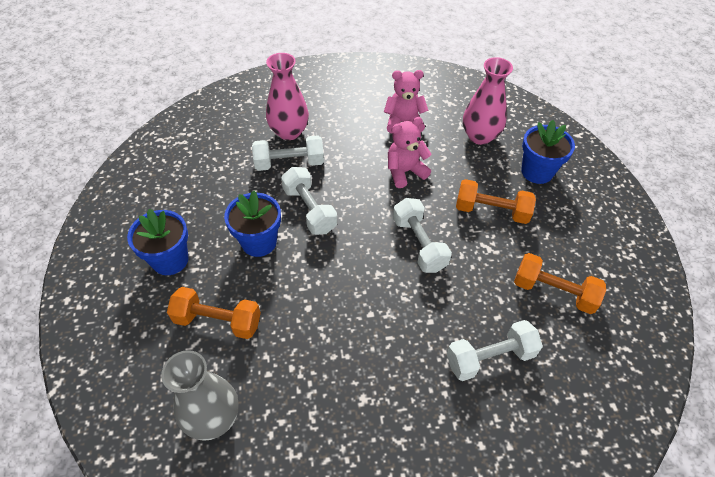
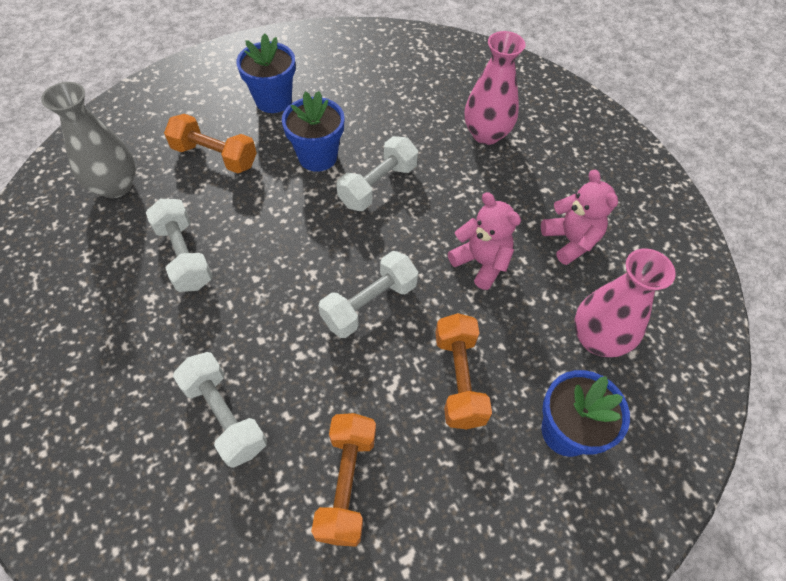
camera: 70 degrees right, 5 degrees up
(218, 321) = (215, 156): orange dumbbell -> orange dumbbell turned 60 degrees counterclockwise
(289, 163) = (438, 148): white dumbbell -> white dumbbell (184, 256)

